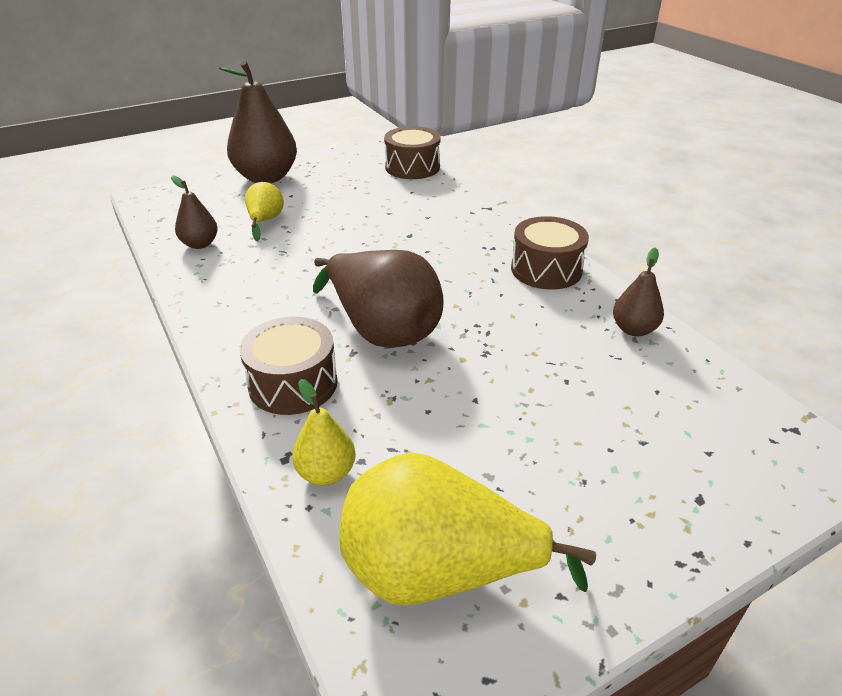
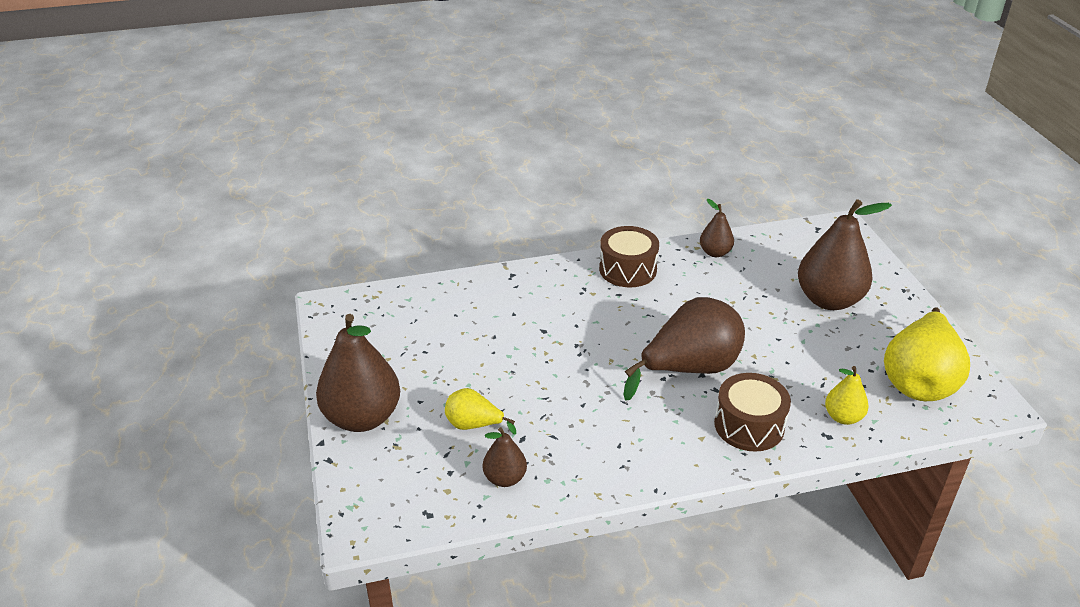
camera: 75 degrees left, 0 degrees up
(412, 167) = (399, 304): brown drum -> none
(599, 449) = (829, 300): none -> brown pear

